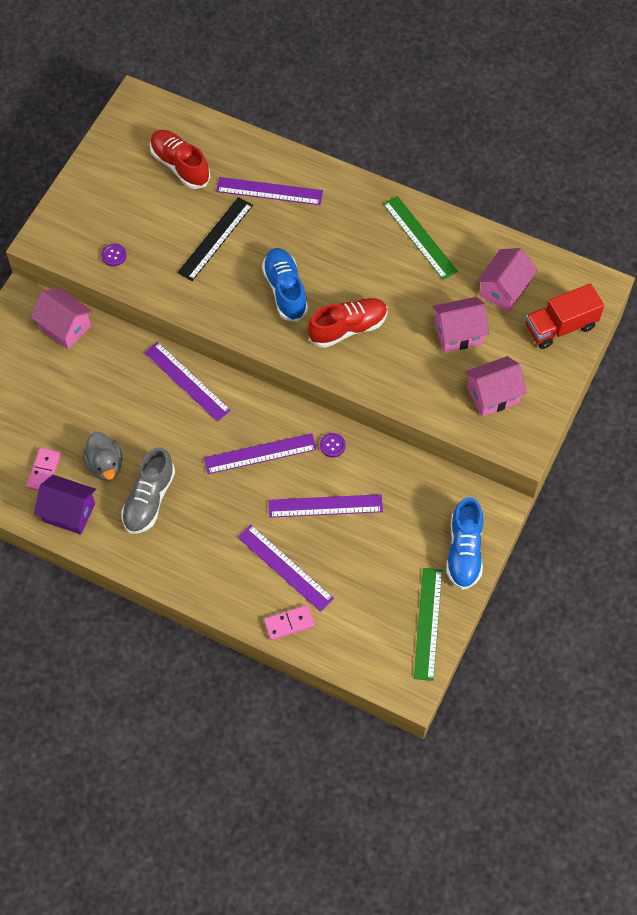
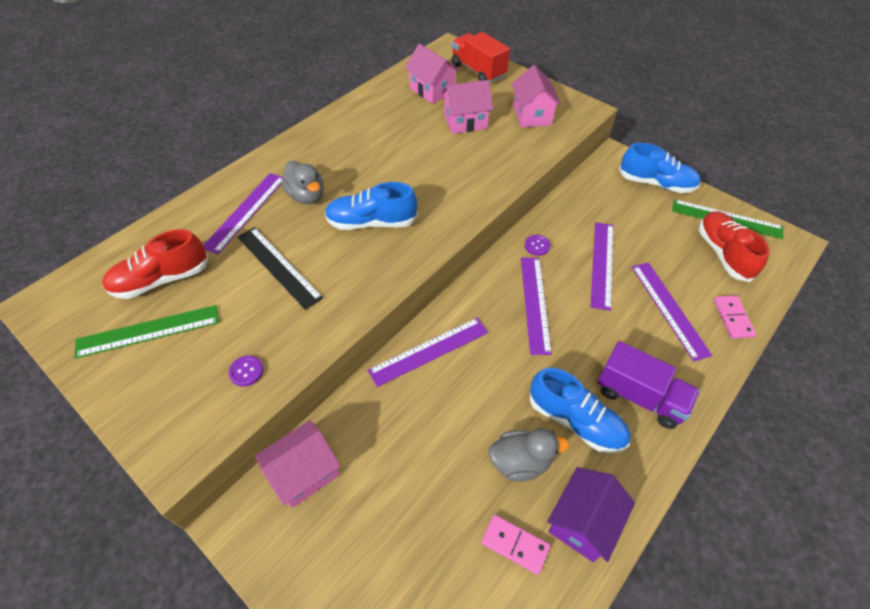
camera: 75 degrees left, 10 degrees down
(149, 499) = (575, 420): grey shoe -> blue shoe
(183, 546) = (639, 396): none -> purple truck
(285, 567) = (669, 309): purple ruler -> purple ruler turned 75 degrees counterclockwise
(303, 230) = (307, 196): none -> grey duck
(348, 328) = (434, 186): red shoe -> red shoe (723, 253)
(419, 237) = (357, 124): green ruler -> green ruler (148, 331)
(458, 333) = (465, 122): pink house -> pink house turned 75 degrees clockwise
(560, 327) = (478, 71): red truck -> red truck turned 150 degrees clockwise

